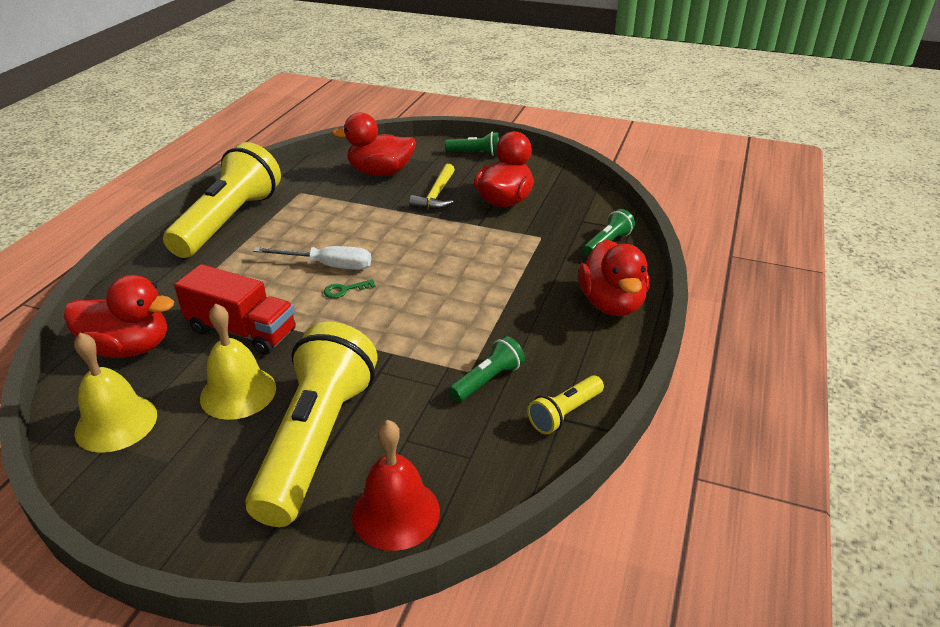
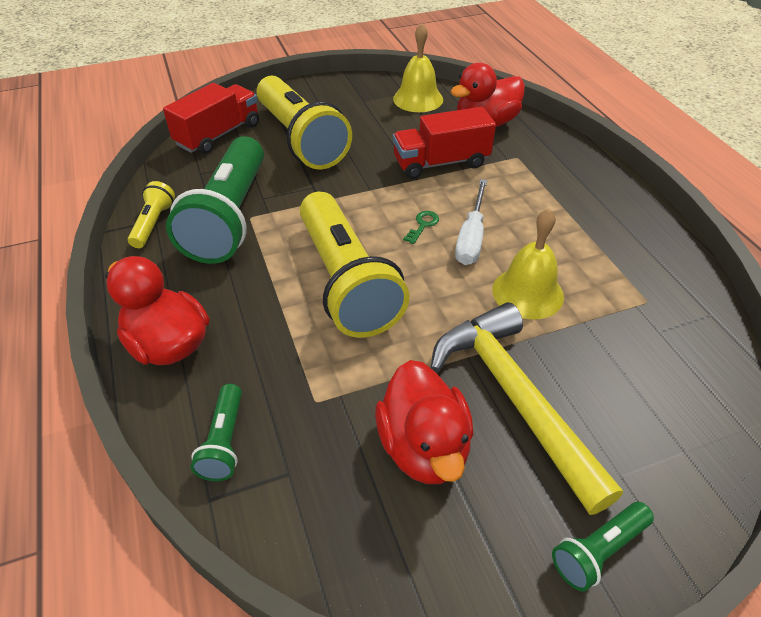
camera: 140 degrees right, 10 degrees up
(229, 221) = (628, 230): yellow flashlight -> yellow flashlight (346, 282)
(238, 392) = (381, 136): yellow bell -> yellow bell (527, 293)
(327, 266) = (471, 237): white screwdriver -> white screwdriver turned 45 degrees counterclockwise
(380, 172) = (636, 395): red duck -> none
(396, 513) = (218, 135): red bell -> red truck
(436, 195) = (514, 397): yellow hammer -> yellow hammer, size x1.79
(488, 380) = (229, 218): green flashlight -> green flashlight, size x2.25

